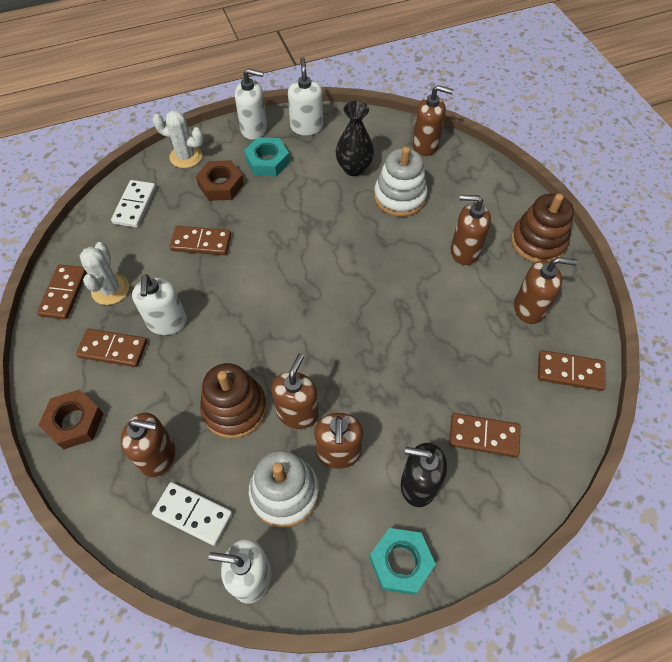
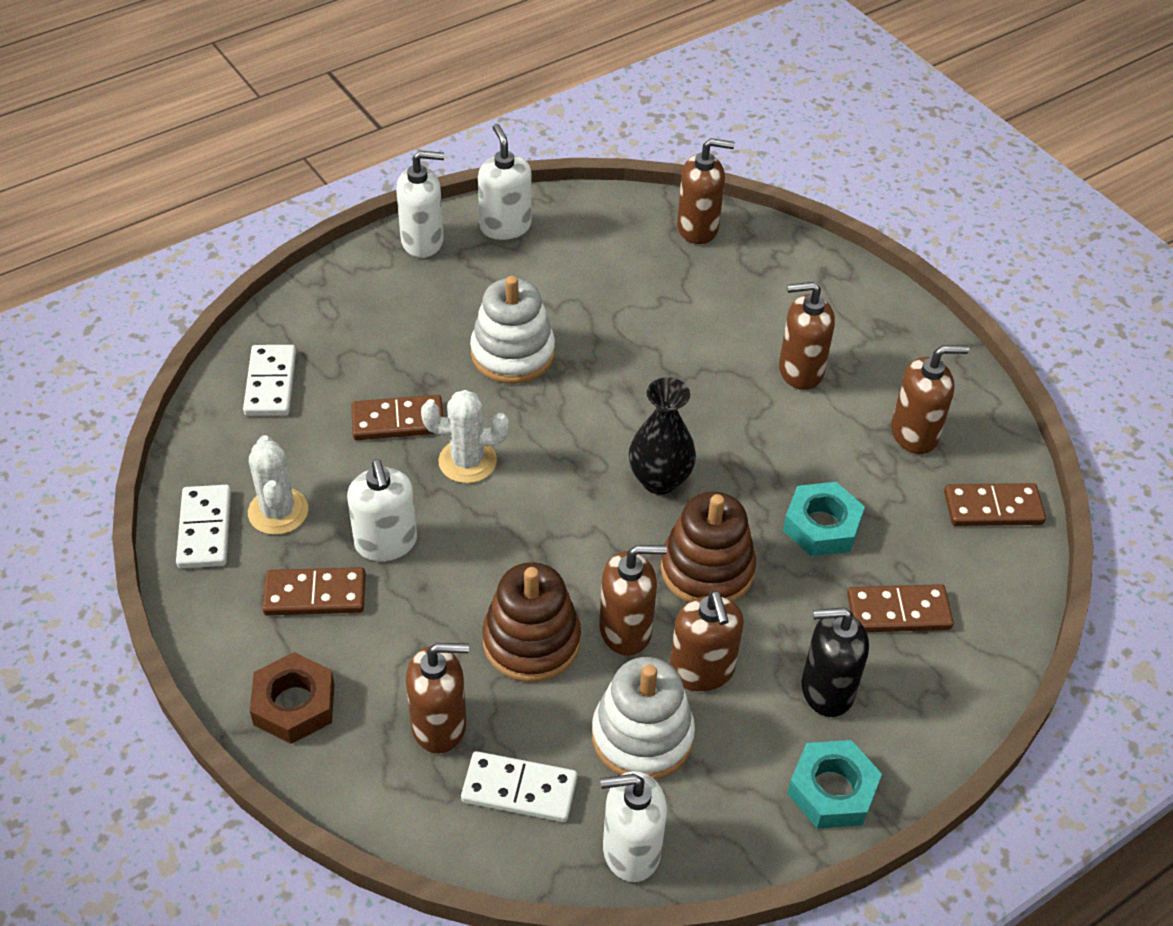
camera: 15 degrees left, 10 degrees down
(64, 293) = (205, 529): brown domino -> white domino
(186, 156) = (327, 298): white cactus -> white cactus (467, 461)
(221, 185) = (399, 332): brown nut -> none
(267, 161) = (461, 287): turquoise nut -> turquoise nut (821, 526)
(297, 412) = (626, 630): brown soap dispenser -> brown soap dispenser turned 75 degrees clockwise
(354, 168) = (599, 278): black vase -> black vase (659, 480)
(399, 197) = (682, 309): white stacking toy -> white stacking toy (512, 354)
(538, 242) = (902, 341): brown stacking toy -> brown stacking toy (707, 569)

